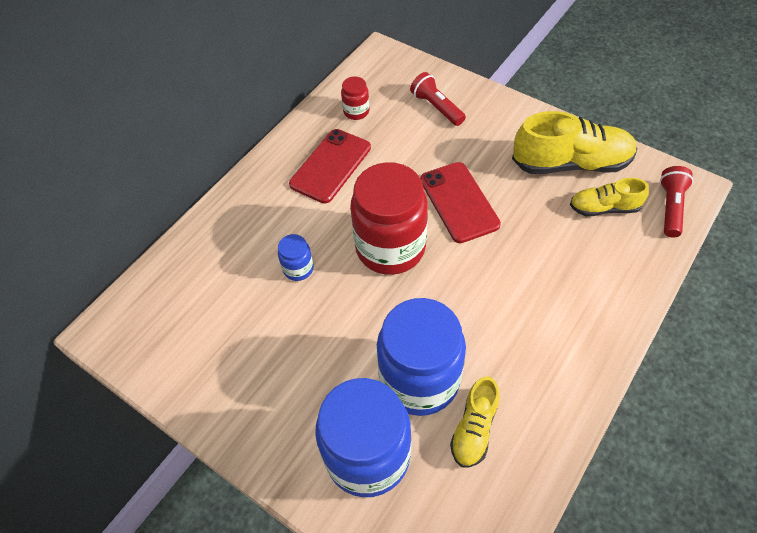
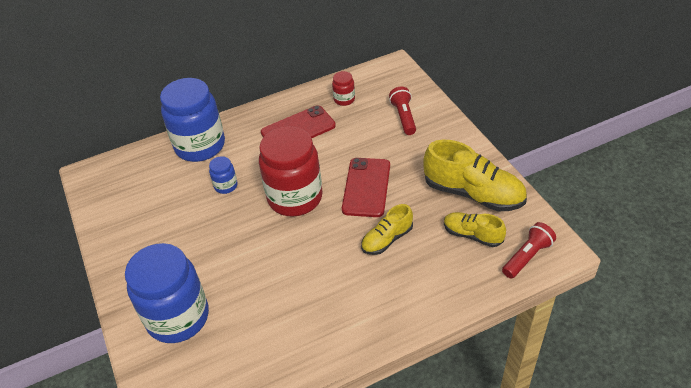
camera: 30 degrees right, 10 degrees down
(419, 379) = (246, 288): blue jar -> blue jar (200, 146)
(474, 428) = (256, 335): yellow shoe -> yellow shoe (387, 239)

